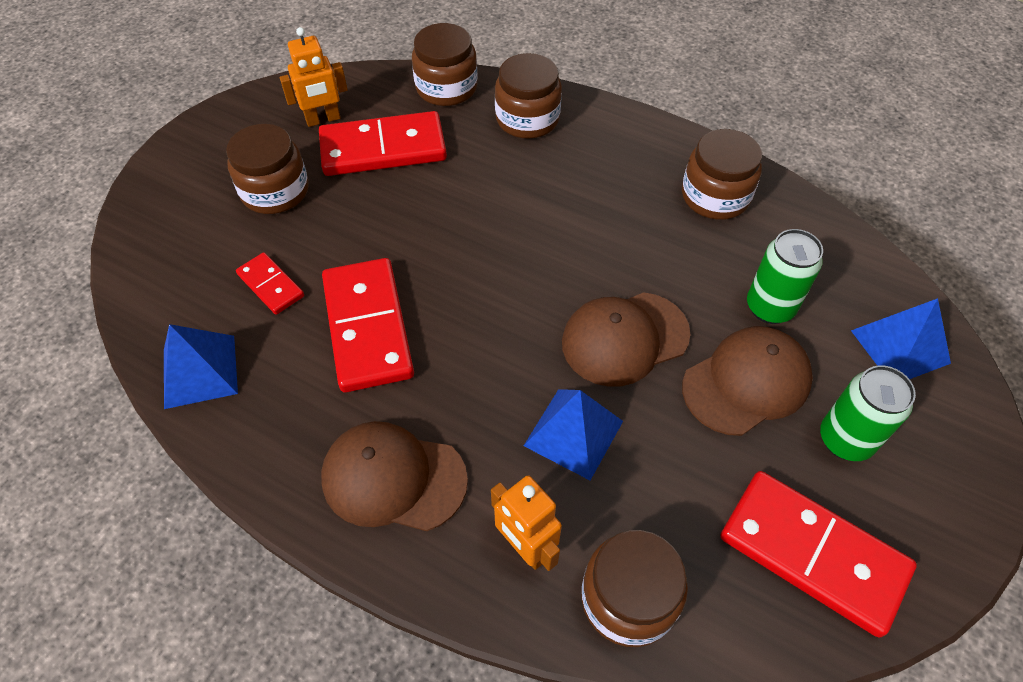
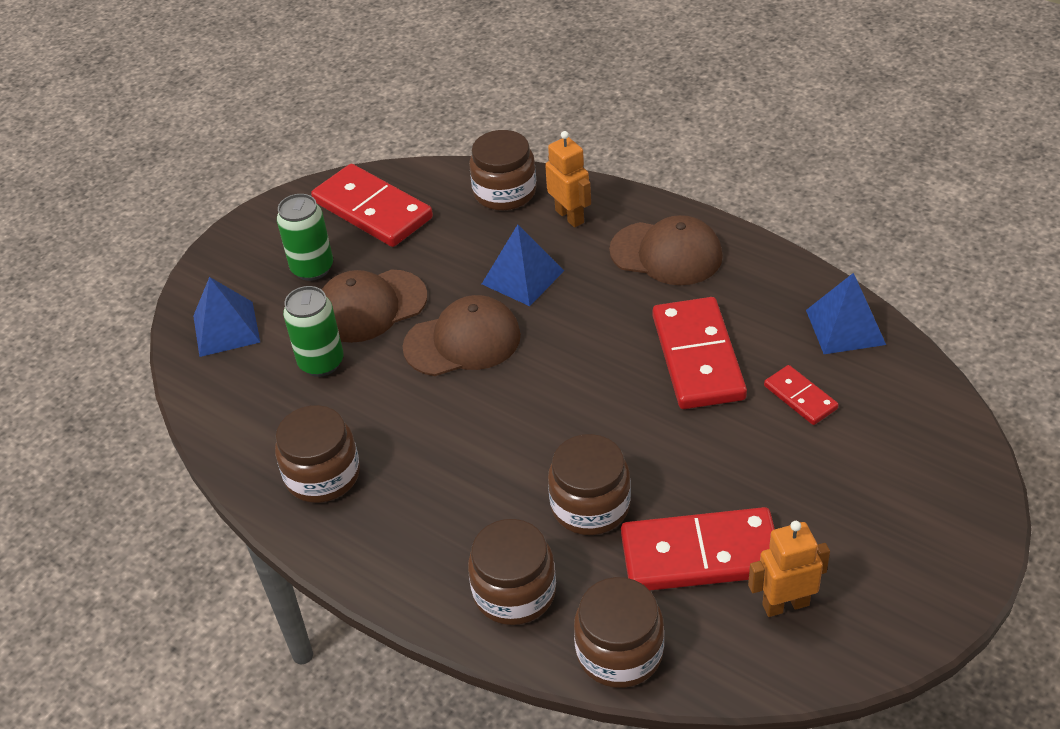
camera: 170 degrees left, 10 degrees down
(275, 191) = (823, 502): brown jar -> brown jar (590, 505)

